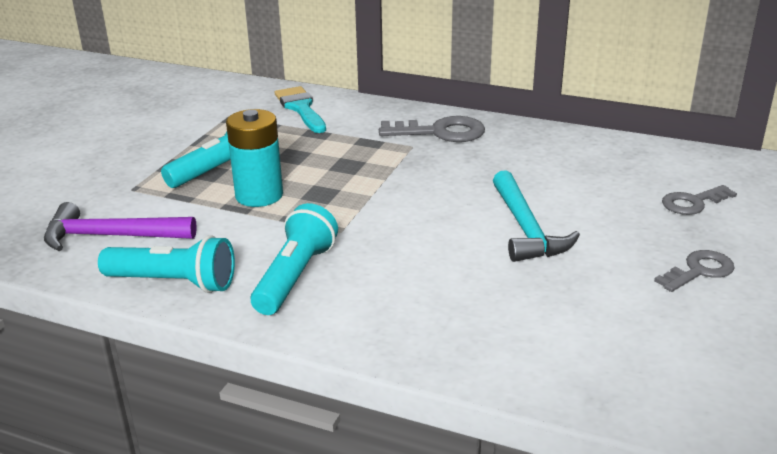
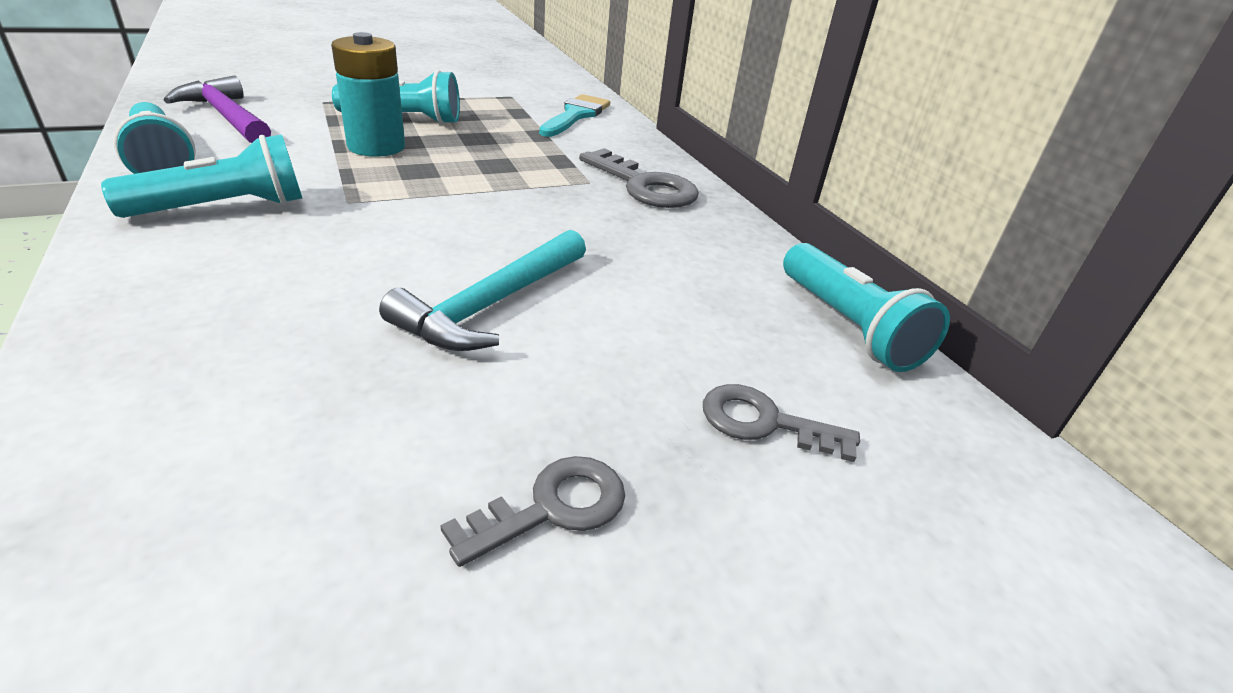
camera: 40 degrees right, 5 degrees up
(646, 149) = (848, 326): none -> turquoise flashlight
(699, 271) = (551, 508): grey key -> grey key turned 45 degrees counterclockwise

